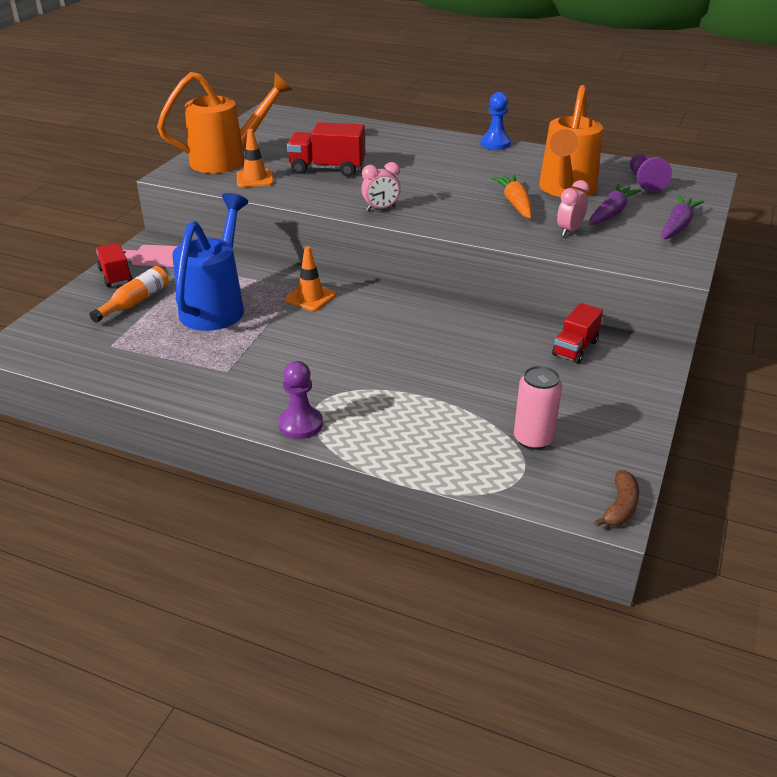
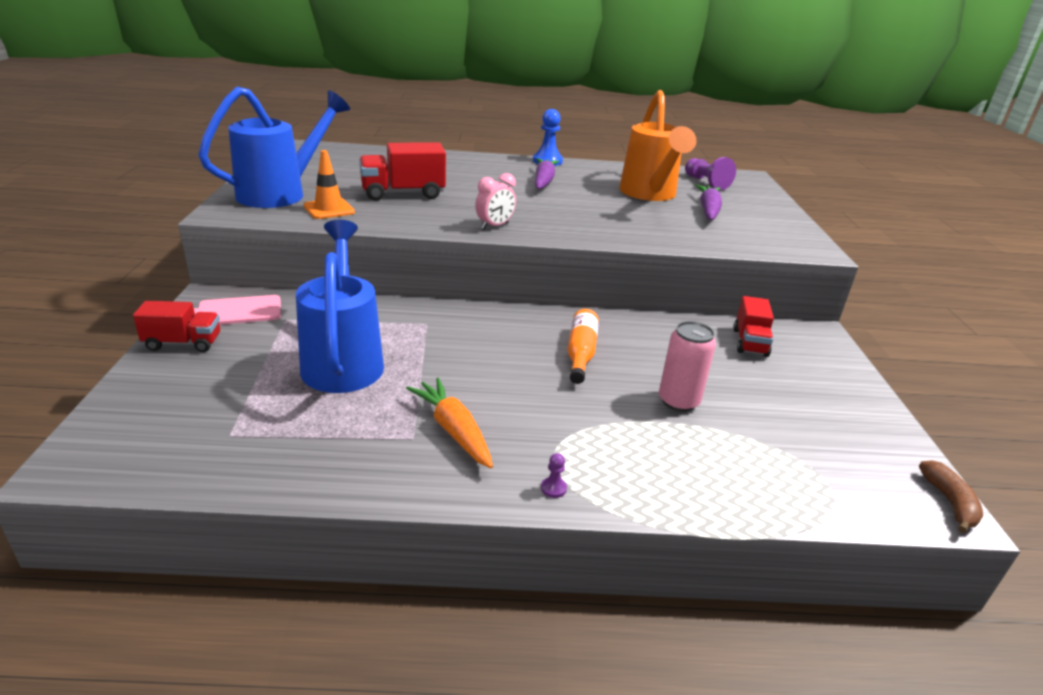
camera: 25 degrees left, 5 degrees down
(115, 276) = (183, 343): red truck -> red truck turned 135 degrees clockwise
(135, 302) = (231, 371): orange bottle -> orange bottle (580, 353)
(228, 160) = (282, 193): orange watering can -> blue watering can
(300, 424) = (553, 488): purple pawn -> purple pawn, size x0.45
(310, 297) = (448, 332): orange traffic cone -> none
(515, 204) = (618, 210): orange carrot -> orange carrot (453, 430)
(533, 439) = (804, 446): pink can -> pink can (678, 401)
(569, 231) = (691, 229): pink clock -> none
(677, 226) = (772, 215): purple carrot -> purple carrot (543, 181)

